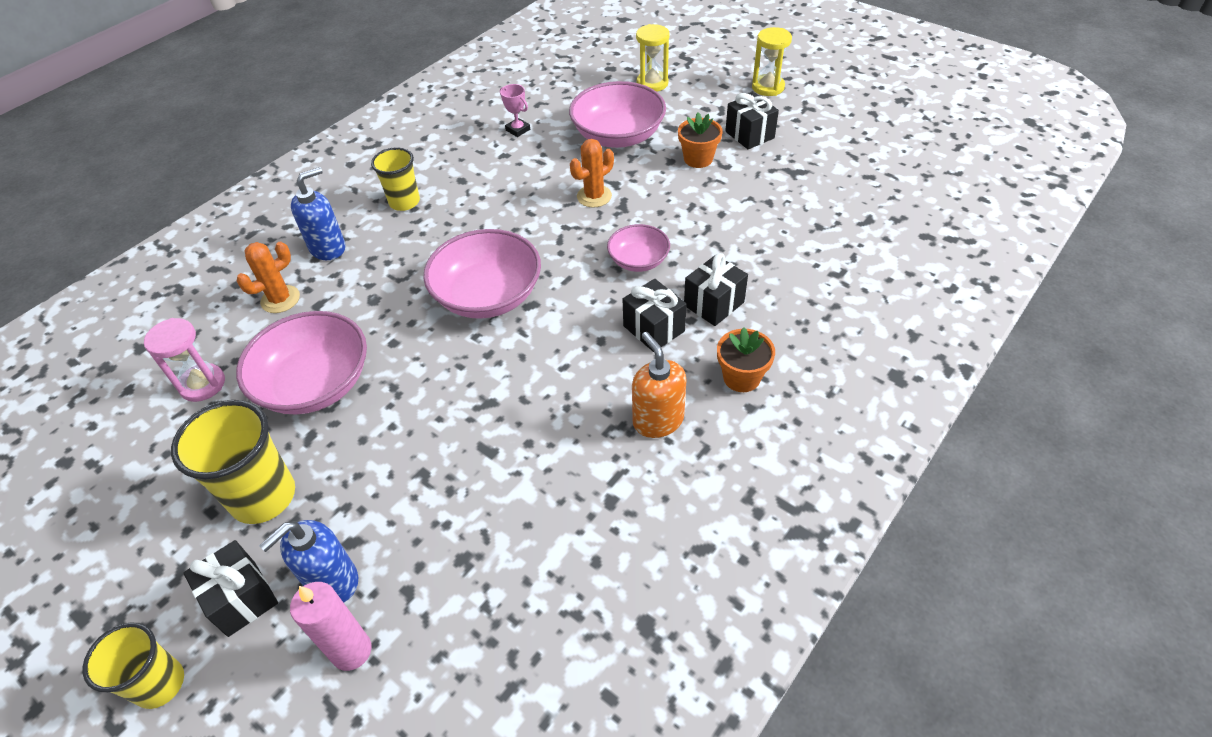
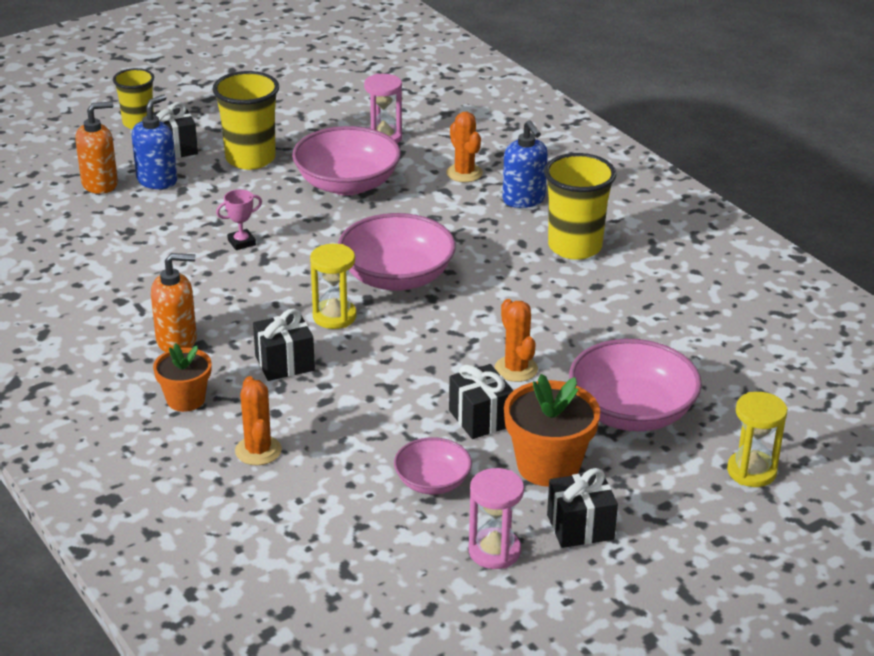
camera: 105 degrees right, 15 degrees down
(332, 581) = (157, 180): blue soap dispenser -> blue soap dispenser turned 60 degrees clockwise
(351, 651) = (100, 184): pink candle -> orange soap dispenser
(404, 202) = (575, 247): yellow cup -> yellow cup, size x1.54
(518, 130) = (681, 338): pink trophy -> pink trophy (241, 242)
(638, 260) = (388, 376): pink bowl -> pink bowl (432, 482)
(698, 159) = (548, 466): orange flower pot -> orange flower pot, size x1.57
(714, 304) = (291, 409): black gift -> black gift (480, 418)
(768, 87) = (696, 584): yellow hourglass -> yellow hourglass (334, 316)
(777, 306) = (258, 451): none -> orange cactus
(798, 163) = (494, 551): none -> pink hourglass

